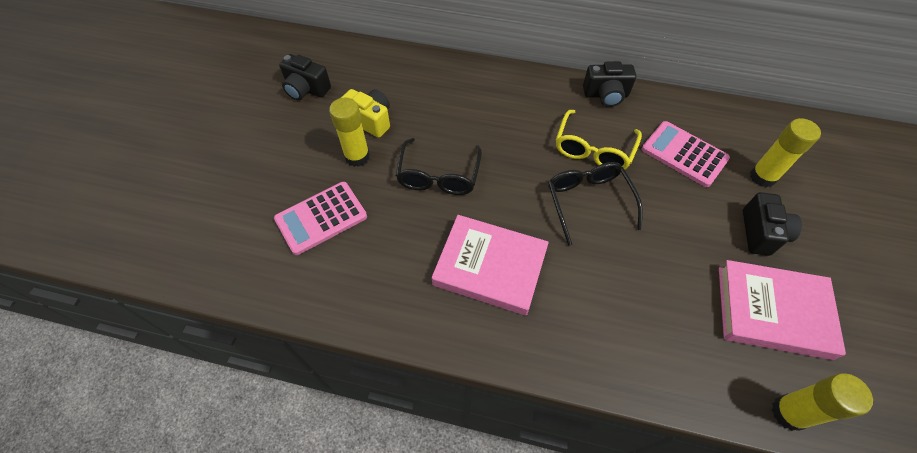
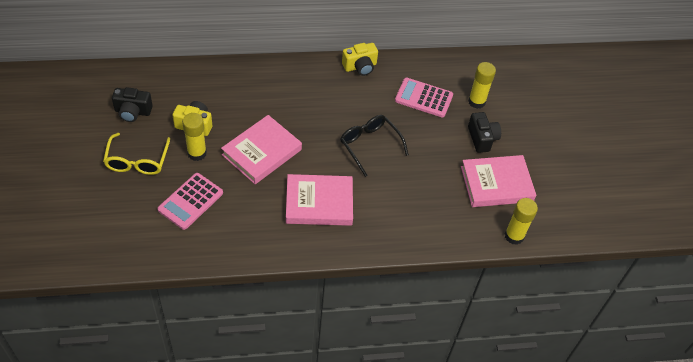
camera: 25 degrees left, 5 degrees down
(438, 175) = (262, 152): black glasses -> pink book
(593, 149) = (363, 108): yellow glasses -> yellow glasses (137, 160)
(606, 95) = (360, 67): black camera -> yellow camera

